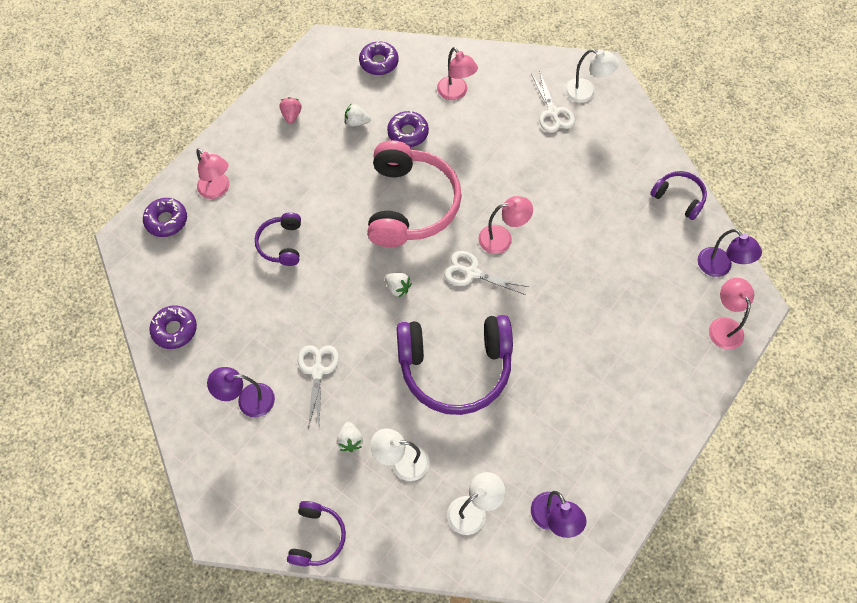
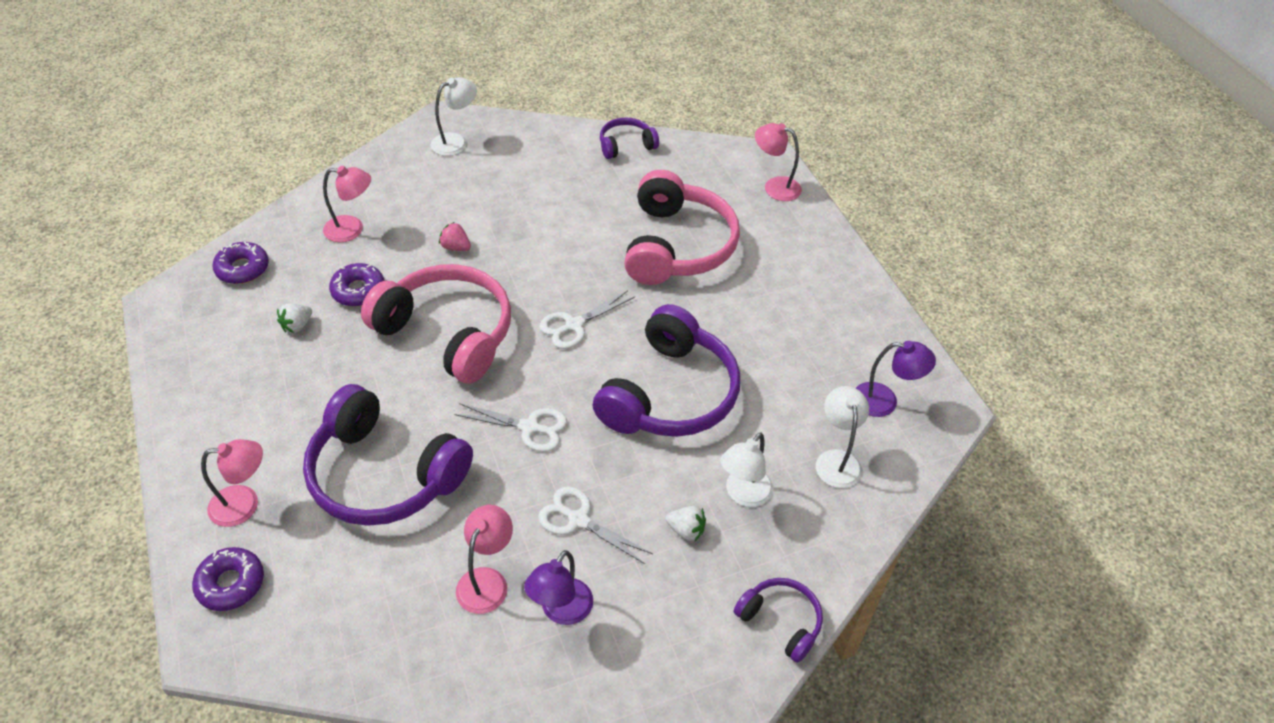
camera: 60 degrees left, 15 degrees down
(175, 329) = (398, 649): purple donut -> none
(282, 244) = (384, 474): purple headphones -> purple headphones, size x2.03
(291, 115) = (221, 379): pink strawberry -> pink strawberry (456, 247)
(398, 288) = (537, 395): white strawberry -> none
(502, 238) = (556, 282): pink lamp -> pink lamp (487, 580)
(553, 112) = (453, 174): white scissors -> white scissors (529, 427)
(599, 293) = (677, 246): none -> pink headphones
(719, 267) = (717, 159): purple lamp -> none

